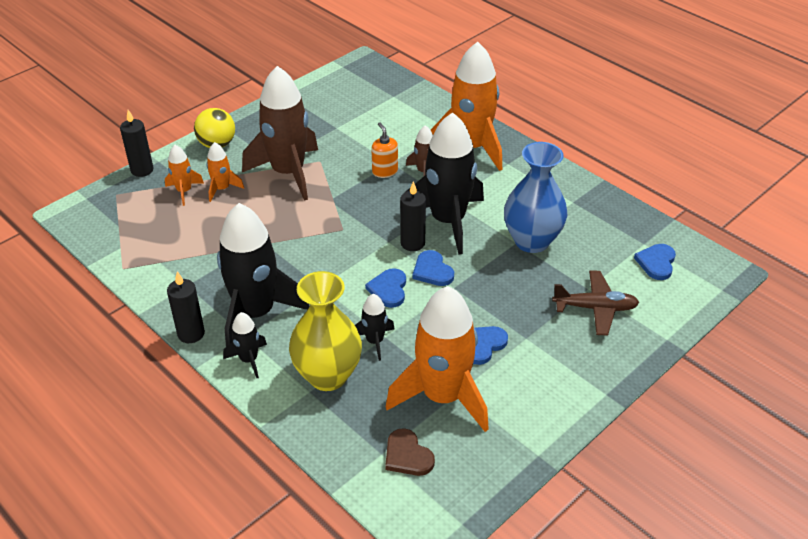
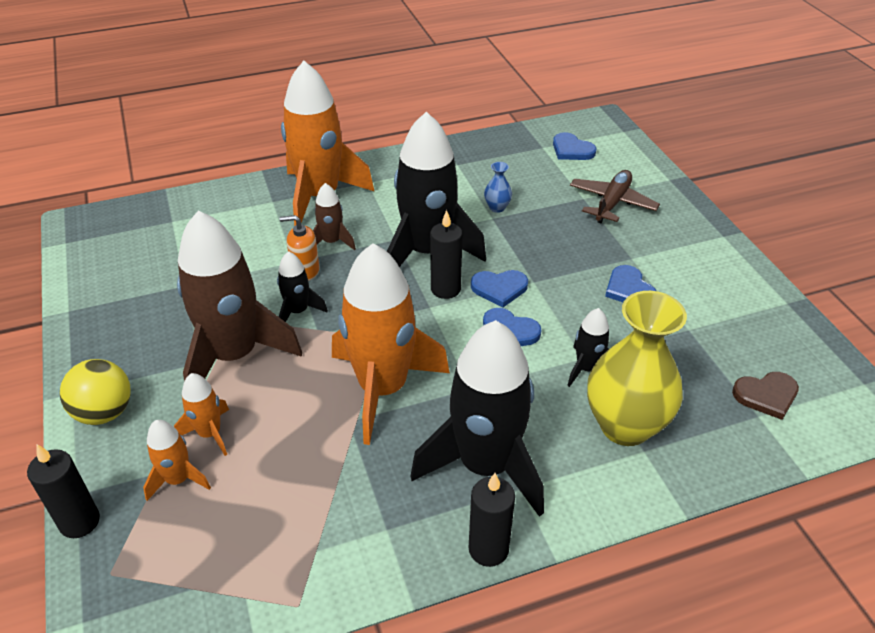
camera: 65 degrees left, 0 degrees up
(249, 360) = (567, 496): black rocket -> black rocket (298, 311)
(442, 396) = (691, 342): orange rocket -> orange rocket (383, 388)
(531, 241) = (497, 207): blue vase -> blue vase, size x0.41

